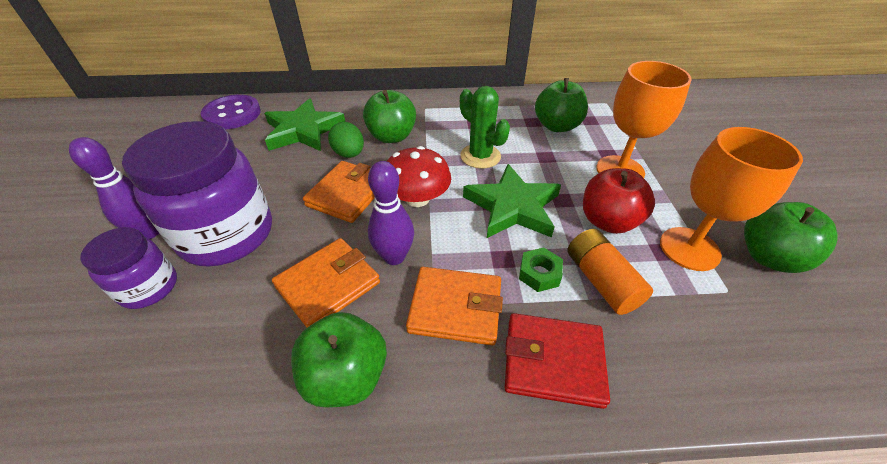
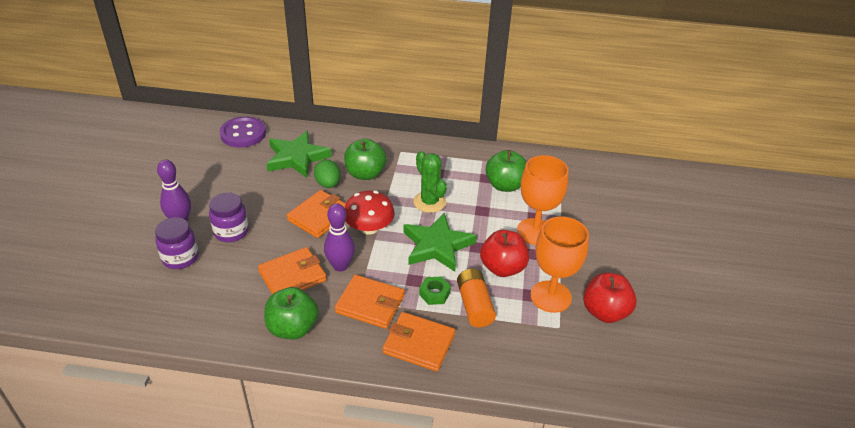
camera: 10 degrees right, 5 degrees down
(227, 234) = (231, 232): purple jar -> purple jar, size x0.54
(553, 361) = (418, 344): red wallet -> orange wallet
(769, 257) = (605, 312): green apple -> red apple

